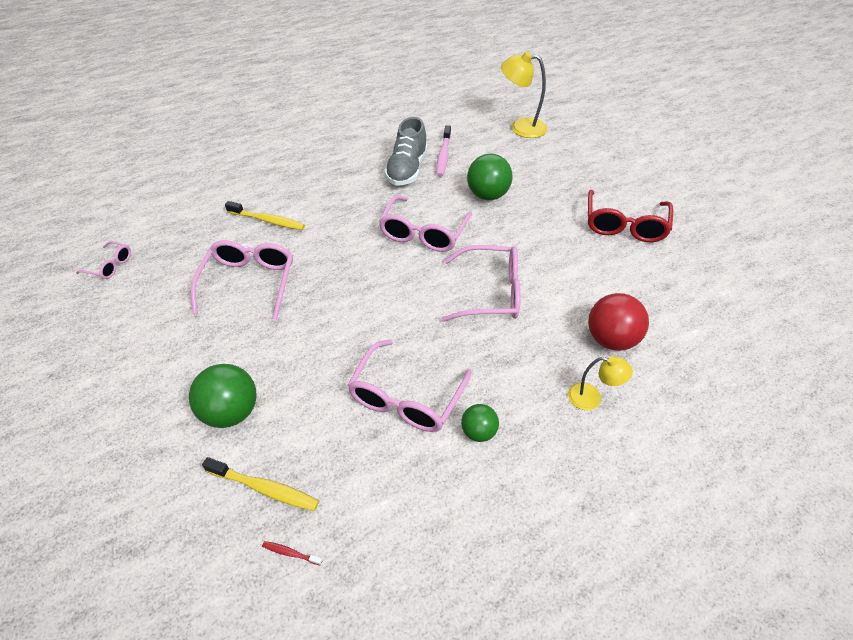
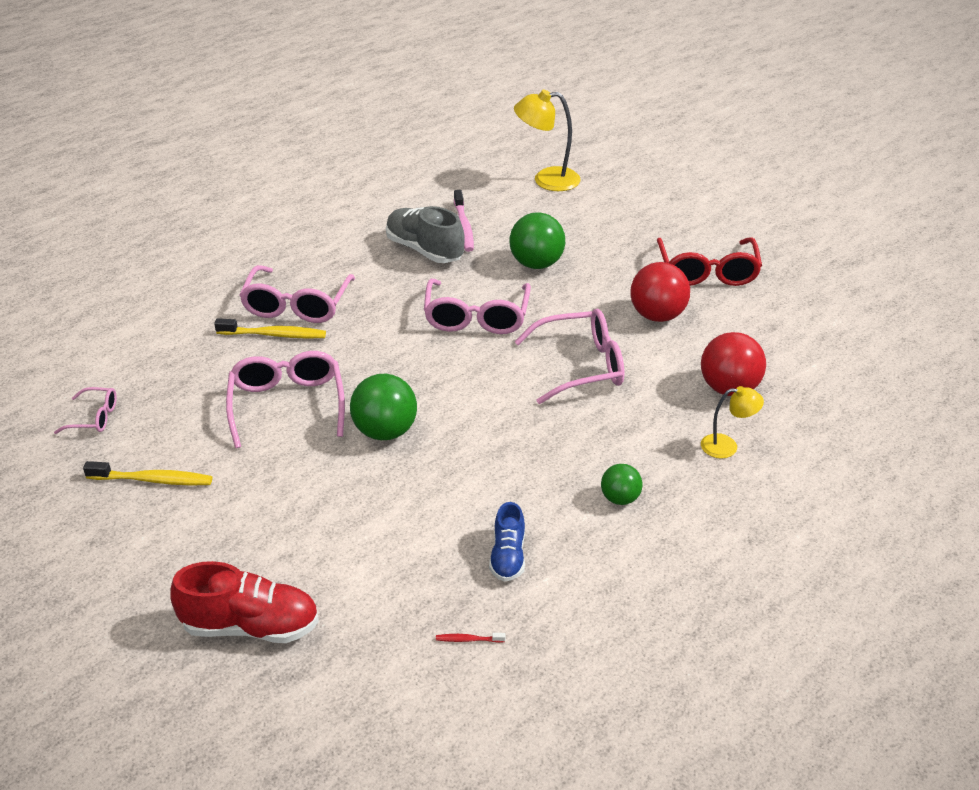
camera: 15 degrees left, 10 degrees down
(123, 489) = (251, 626): none -> red shoe
(231, 411) = (336, 534): green ball -> green ball (385, 431)
(264, 488) = (411, 593): yellow toothbrush -> yellow toothbrush (152, 480)
(360, 470) = (508, 557): none -> blue shoe
(406, 398) = (529, 483): pink glasses -> pink glasses (297, 306)
(407, 170) = (424, 250): grey shoe -> grey shoe turned 135 degrees clockwise
(570, 257) = (657, 315): none -> red ball

